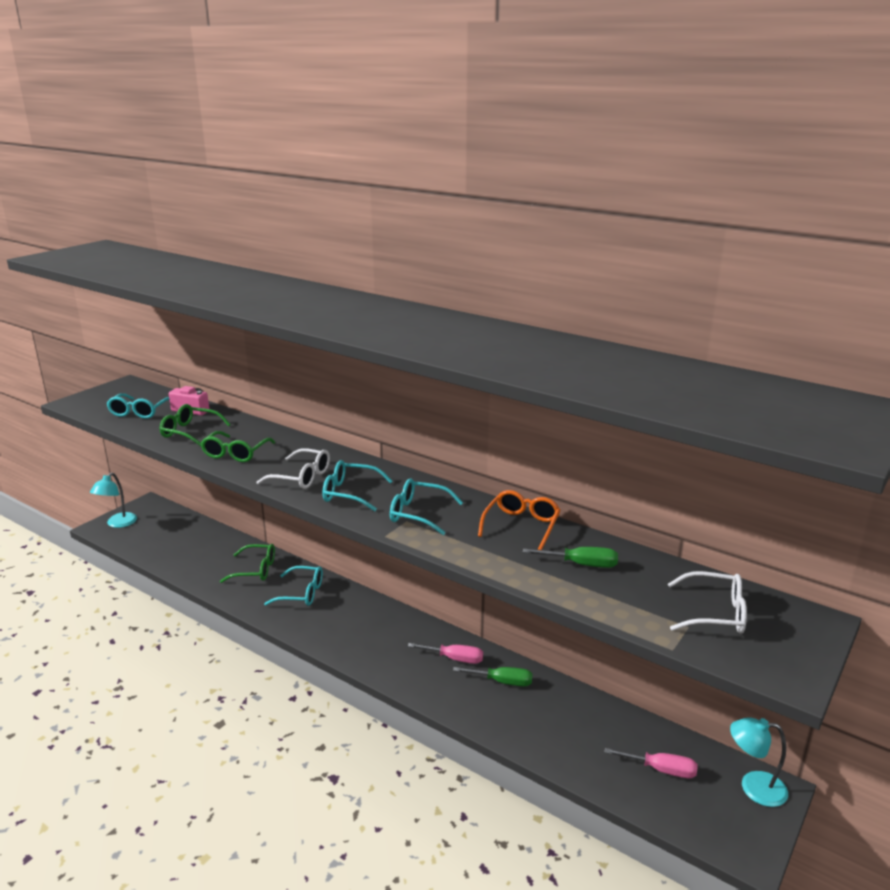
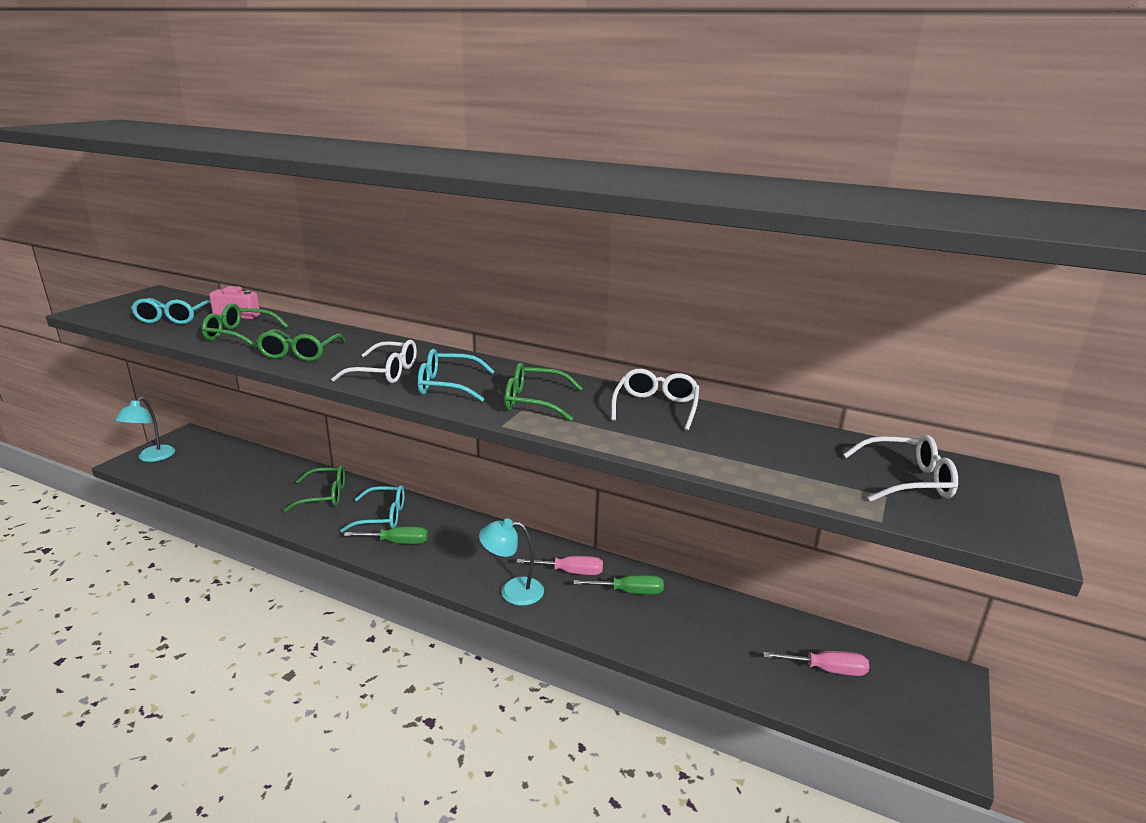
camera: 10 degrees left, 0 degrees up
(418, 514) = (534, 402): turquoise glasses -> green glasses
(521, 525) = (656, 407): orange glasses -> white glasses
(581, 564) = (739, 441): green screwdriver -> green screwdriver (397, 542)
(753, 787) = (928, 678): turquoise lamp -> turquoise lamp (512, 591)

